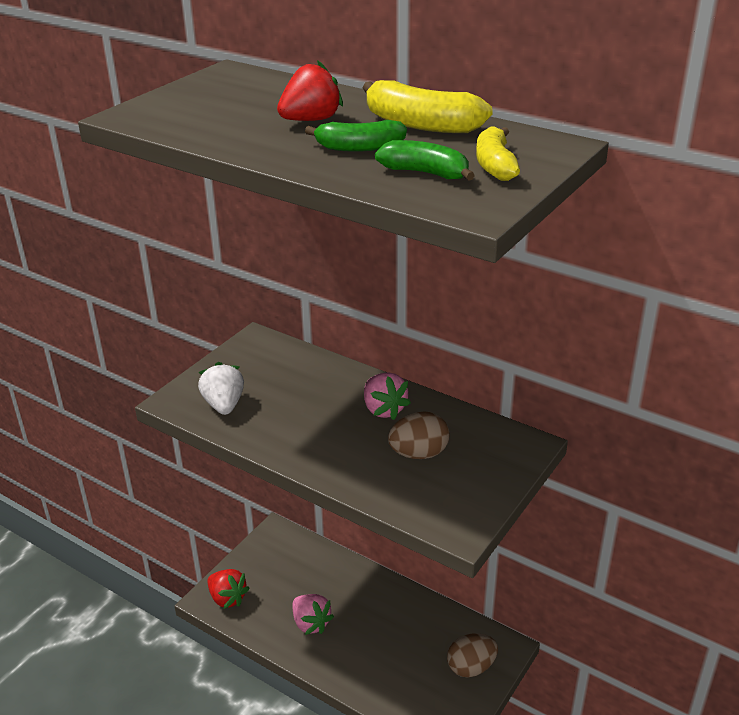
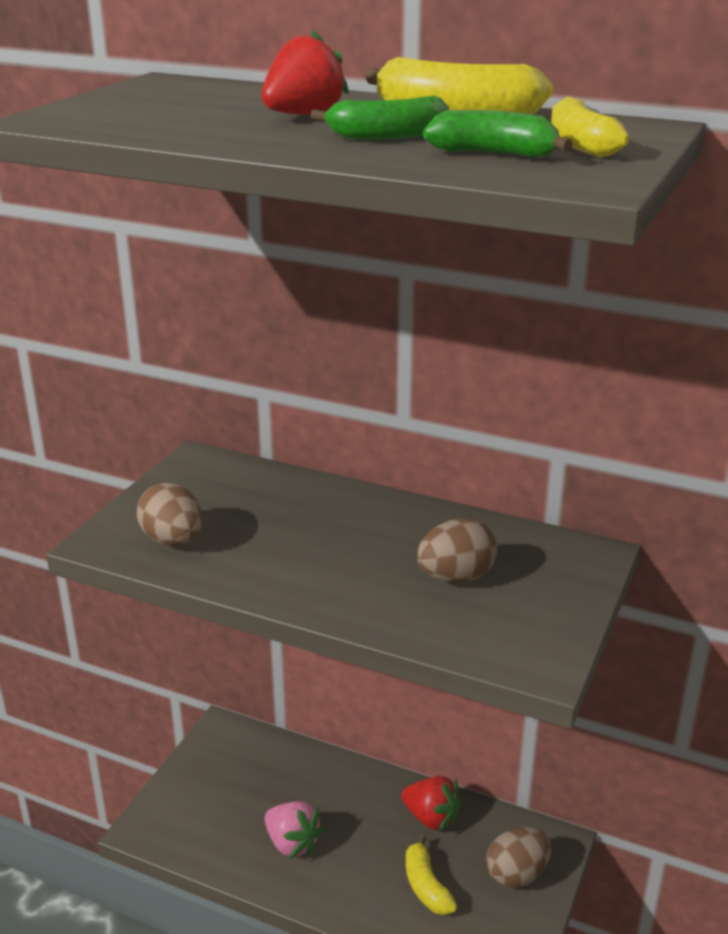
camera: 10 degrees left, 5 degrees down
(224, 405) = (173, 540): white strawberry -> brown egg
(227, 598) = (171, 823): red strawberry -> red strawberry (431, 818)
(383, 409) = (392, 529): pink strawberry -> none
(401, 667) = (426, 886): none -> yellow banana

